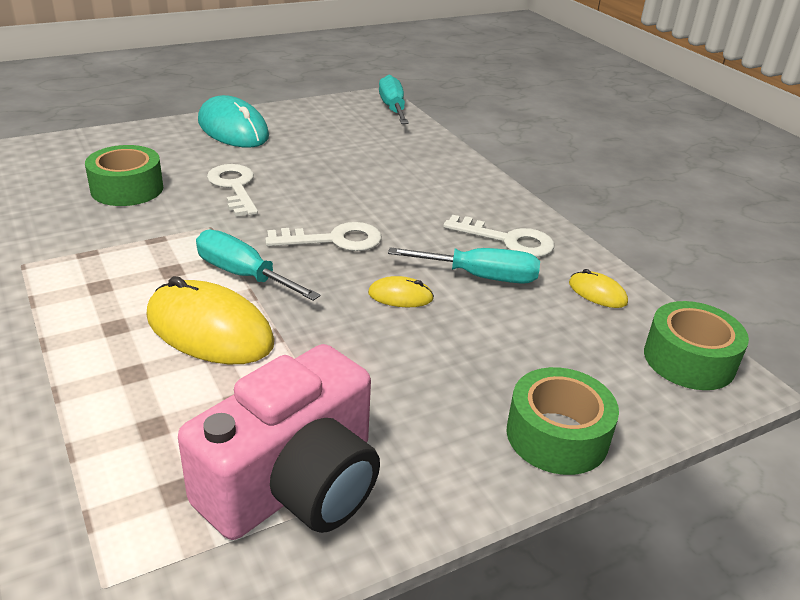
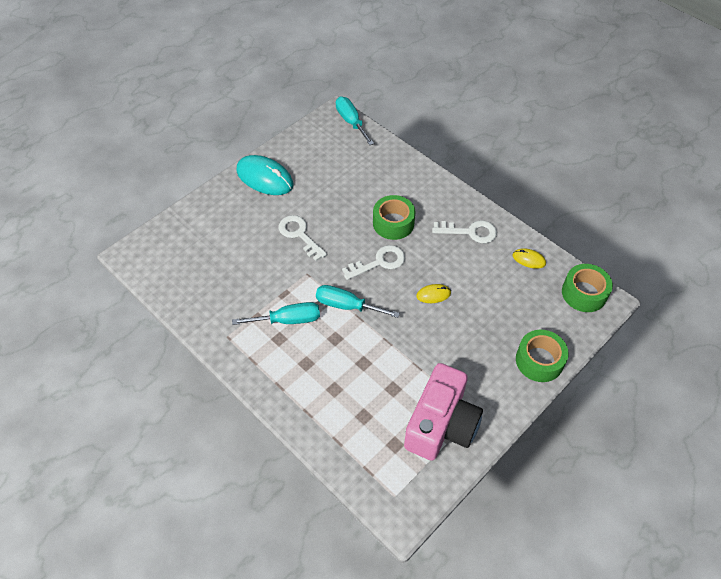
camera: 15 degrees left, 20 degrees up
(127, 189) = (239, 257): green tape -> green tape (393, 223)
(209, 329) = (353, 350): yellow mouse -> none
(481, 277) = (467, 266): turquoise screwdriver -> turquoise screwdriver (288, 320)

